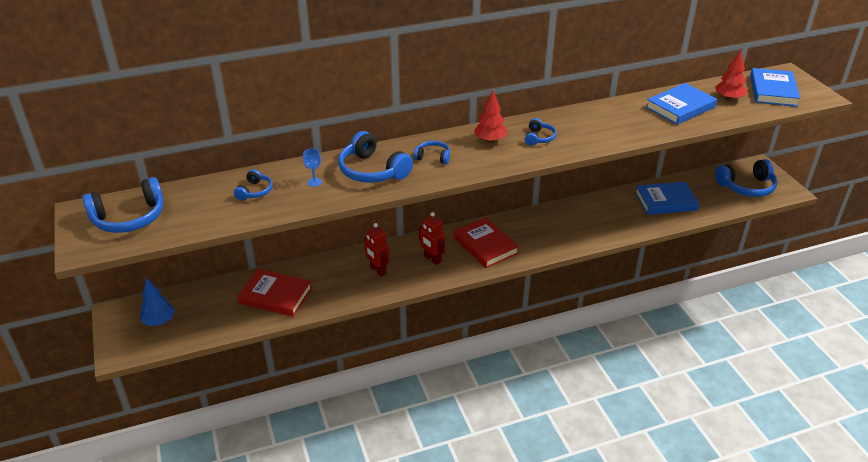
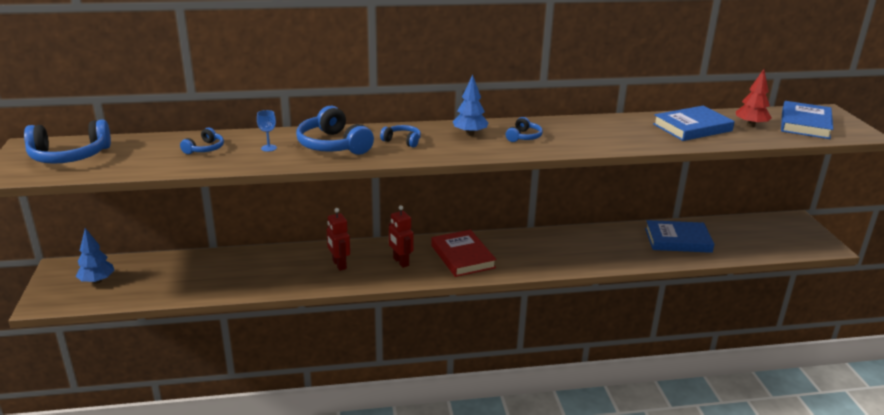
camera: 10 degrees right, 10 degrees down
(275, 295) = (224, 274): red book -> none
(490, 140) = (470, 134): red tree -> blue tree
(746, 187) = (776, 237): blue headphones -> none

